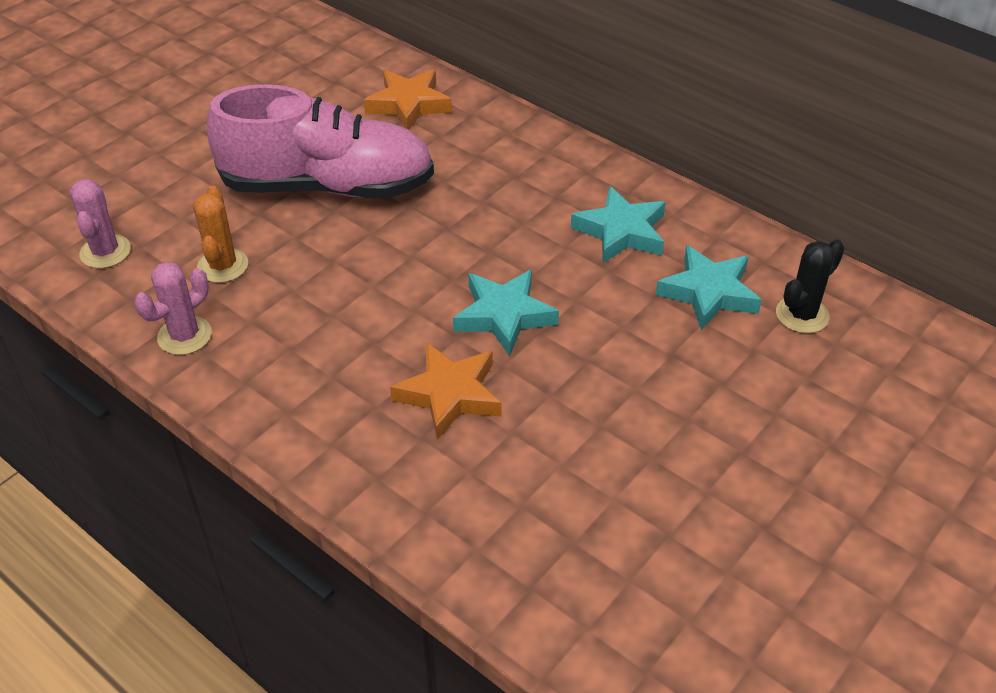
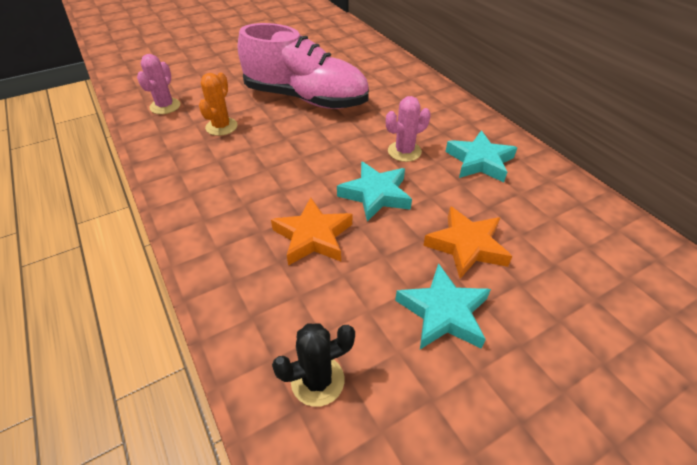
camera: 20 degrees right, 0 degrees up
(184, 336) = (175, 159): pink cactus -> pink cactus (404, 151)
(408, 104) = (375, 68): orange star -> orange star (466, 246)
(708, 293) = (530, 215): turquoise star -> turquoise star (443, 312)
(802, 315) = (603, 249): black cactus -> black cactus (317, 380)

